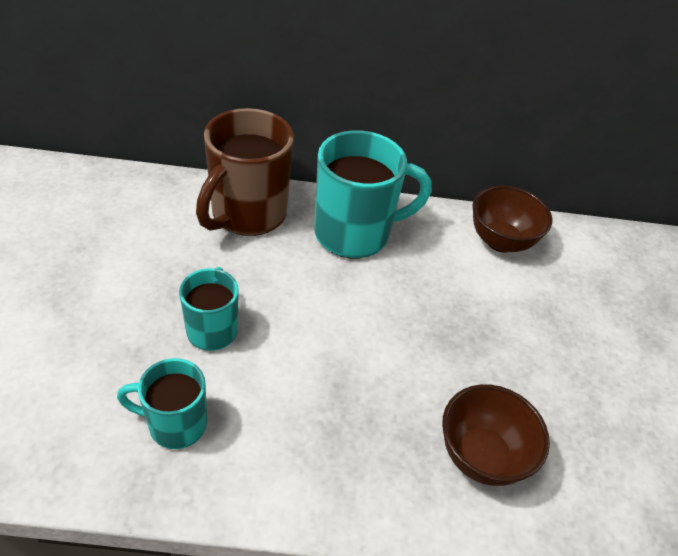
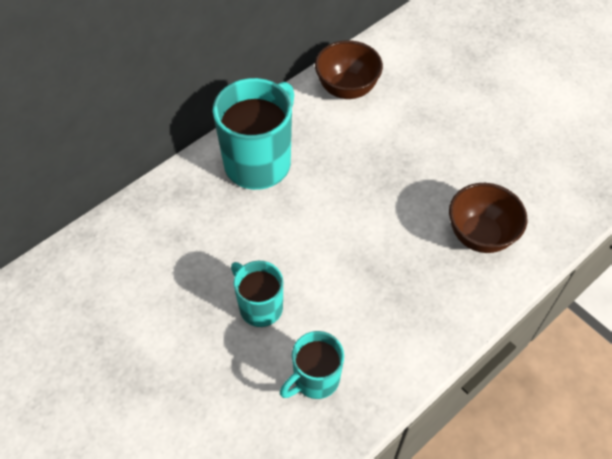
camera: 40 degrees left, 10 degrees up
(247, 214) = (175, 211): brown mug -> none

